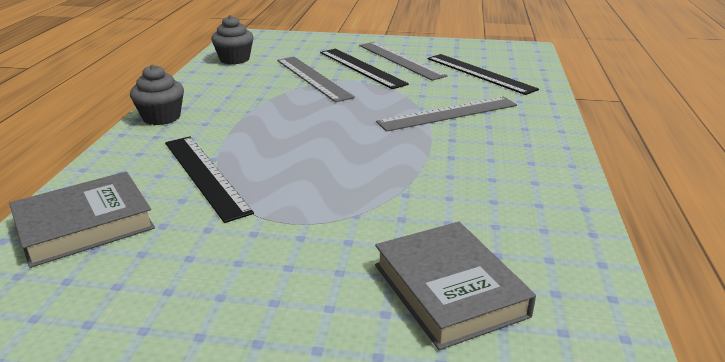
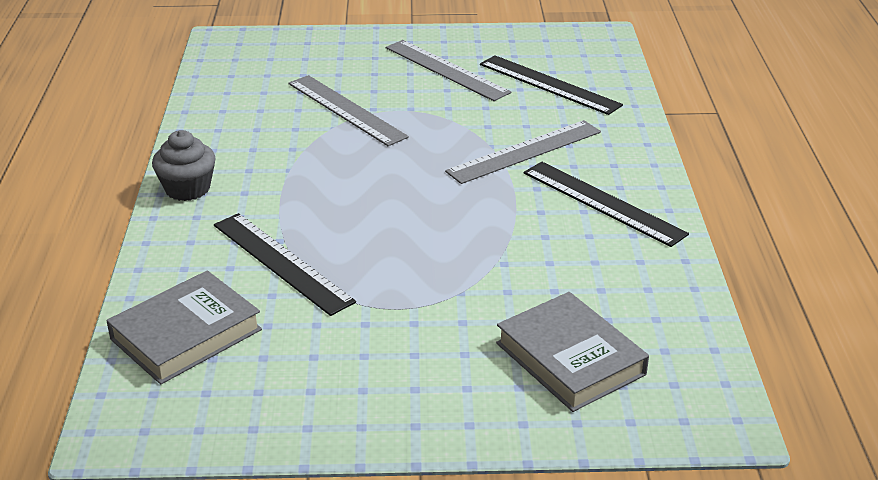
camera: 10 degrees left, 5 degrees up
(234, 59) = (231, 86): grey cupcake -> none
(361, 68) = (401, 87): black ruler -> black ruler (603, 203)

